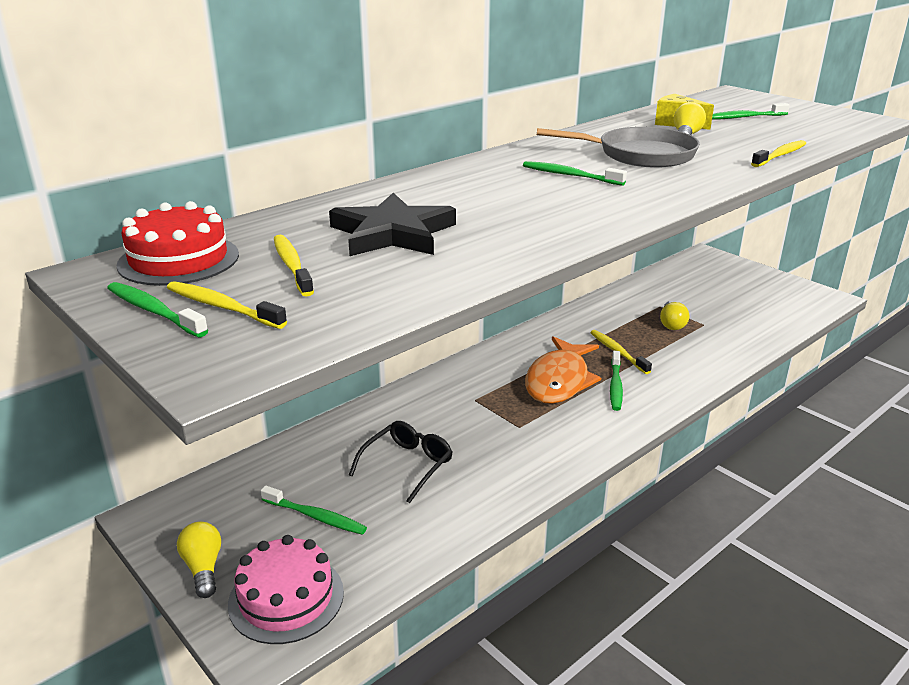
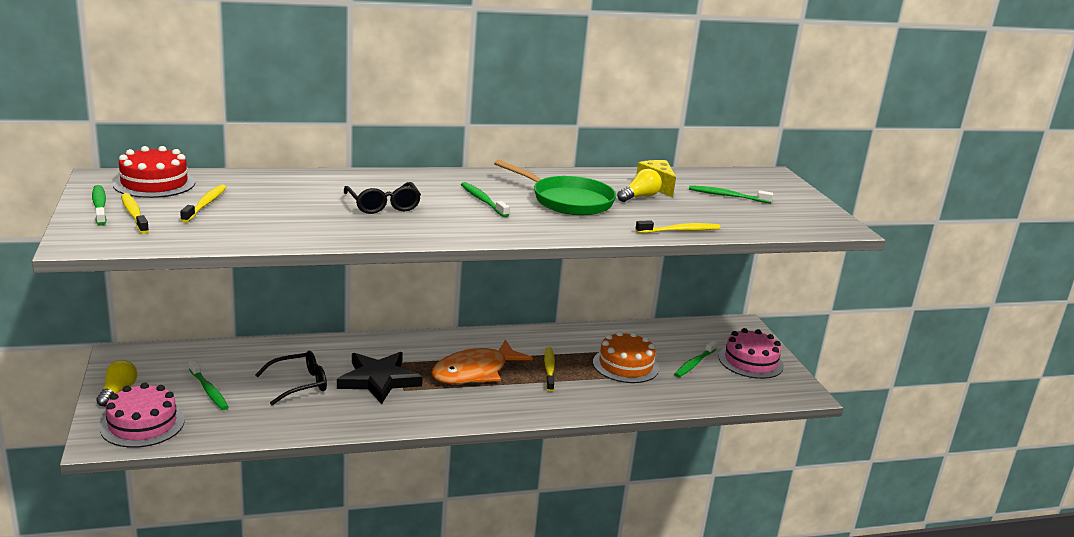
camera: 25 degrees right, 5 degrees down
(393, 233) = (294, 203): black star -> black star (379, 380)
(489, 208) = (383, 205): none -> black glasses
(615, 386) = (512, 390): green toothbrush -> green toothbrush (694, 364)
(639, 155) = (567, 201): grey pan -> green pan
(672, 324) = (625, 365): yellow light bulb -> orange cake
(755, 284) = (750, 361): none -> pink cake

